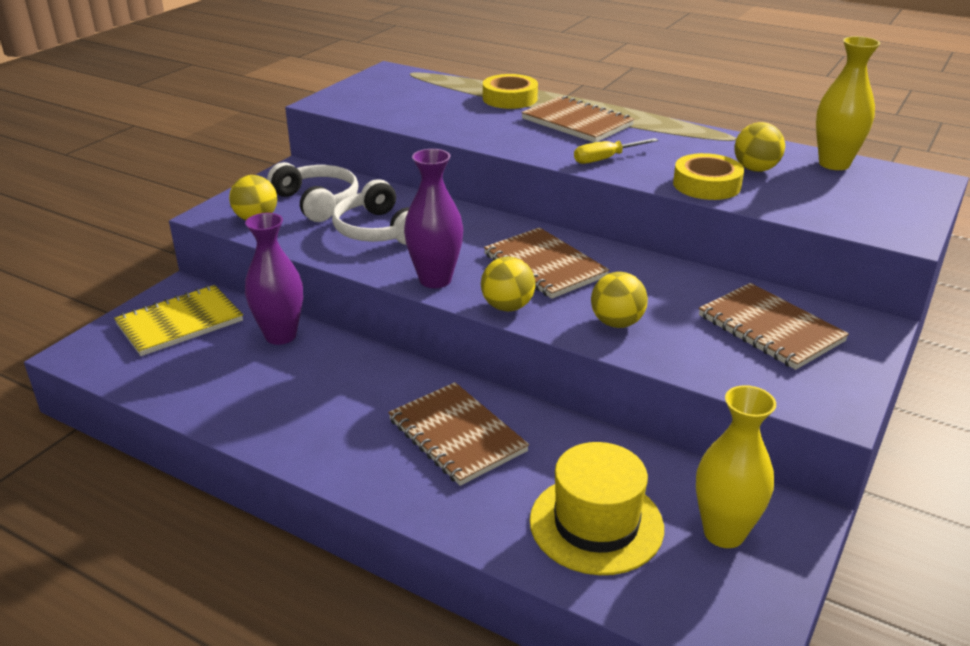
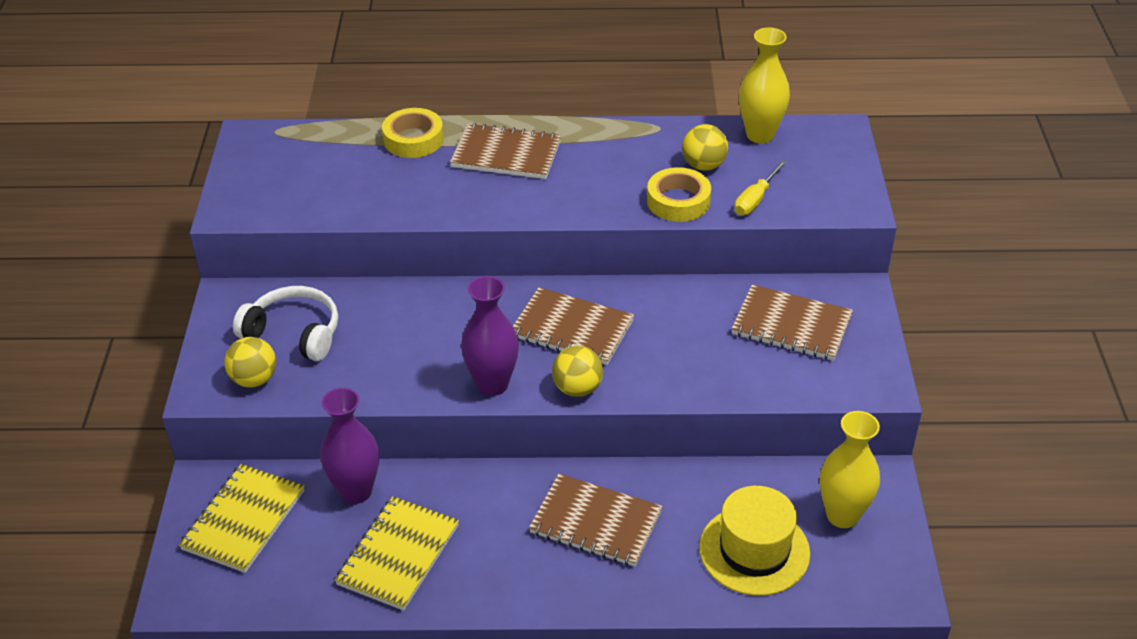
camera: 30 degrees left, 10 degrees up
(265, 391) = (398, 555): none -> yellow notebook
(378, 230) = (389, 346): white headphones -> none
(605, 159) = (571, 198): yellow screwdriver -> yellow screwdriver (755, 200)
(616, 323) = (676, 369): yellow ball -> none

